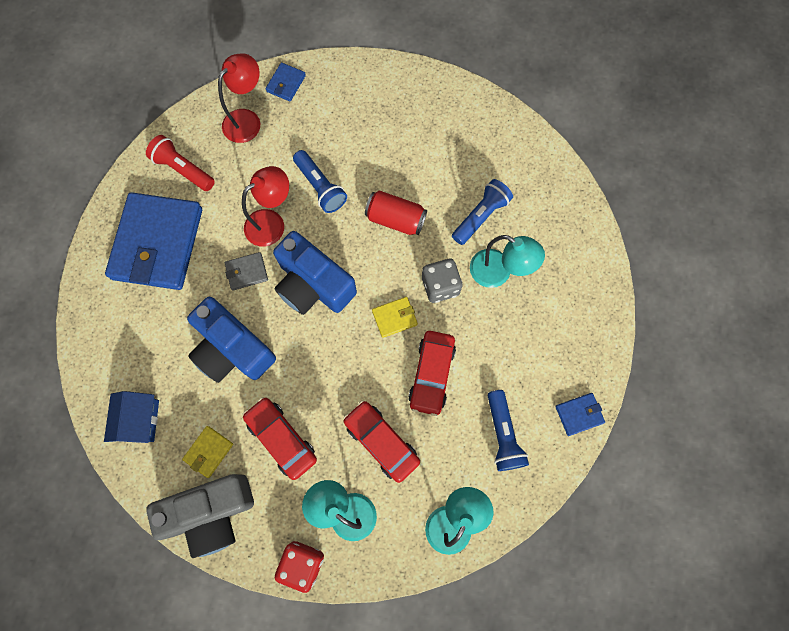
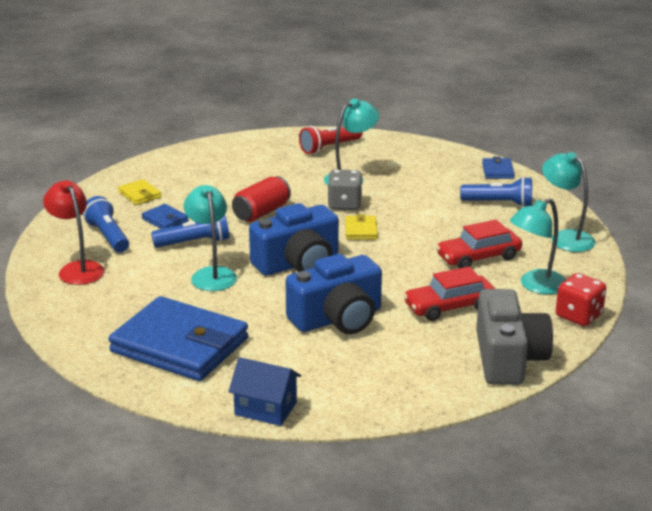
camera: 70 degrees left, 45 degrees down
(139, 420) = (384, 388): blue house -> blue house (265, 409)
(183, 169) = (101, 316): red flashlight -> red flashlight (329, 147)
(208, 452) = (442, 350): yellow wallet -> yellow wallet (139, 195)
(247, 272) = (256, 297): grey wallet -> none
(272, 222) = (211, 274): red lamp -> turquoise lamp
(286, 84) = (57, 241): blue wallet -> blue wallet (165, 220)
(431, 374) = (427, 223): red car -> none
(480, 216) = (290, 175): blue flashlight -> blue flashlight (107, 236)

